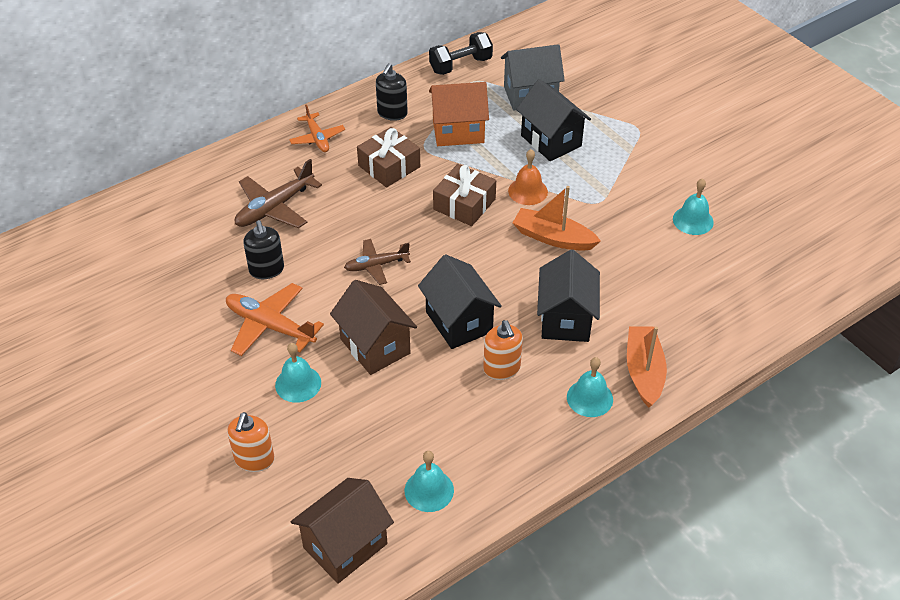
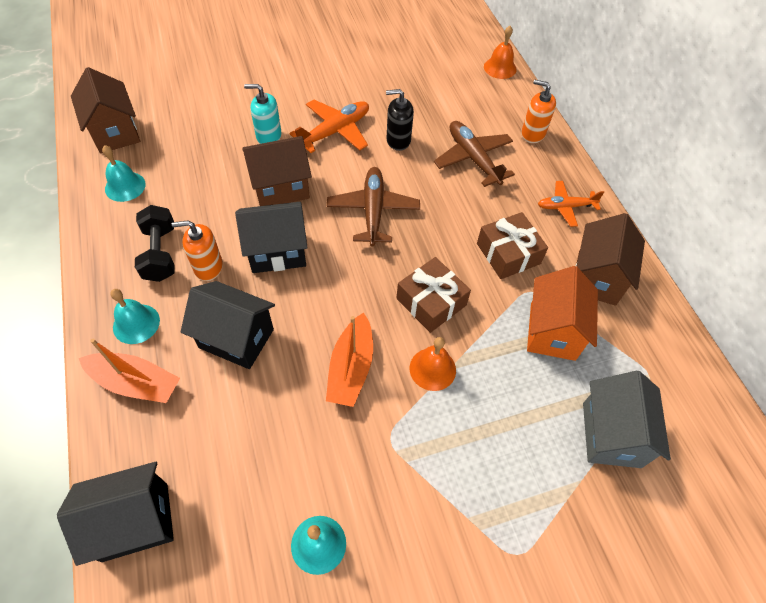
camera: 105 degrees right, 10 degrees up
(114, 210) = (500, 68): none -> orange bell
(254, 459) = (215, 103): orange soap dispenser -> orange soap dispenser (533, 134)
(298, 384) = (268, 136): turquoise bell -> turquoise soap dispenser
(376, 265) = (373, 211): brown plane -> brown plane, size x1.55
(392, 113) = (596, 278): black soap dispenser -> brown house
(460, 65) = (683, 372): black dumbbell -> black dumbbell (160, 253)
(551, 141) = (515, 426): black house -> black house (135, 521)
(553, 238) = (351, 368): orange boat -> orange boat turned 150 degrees clockwise

